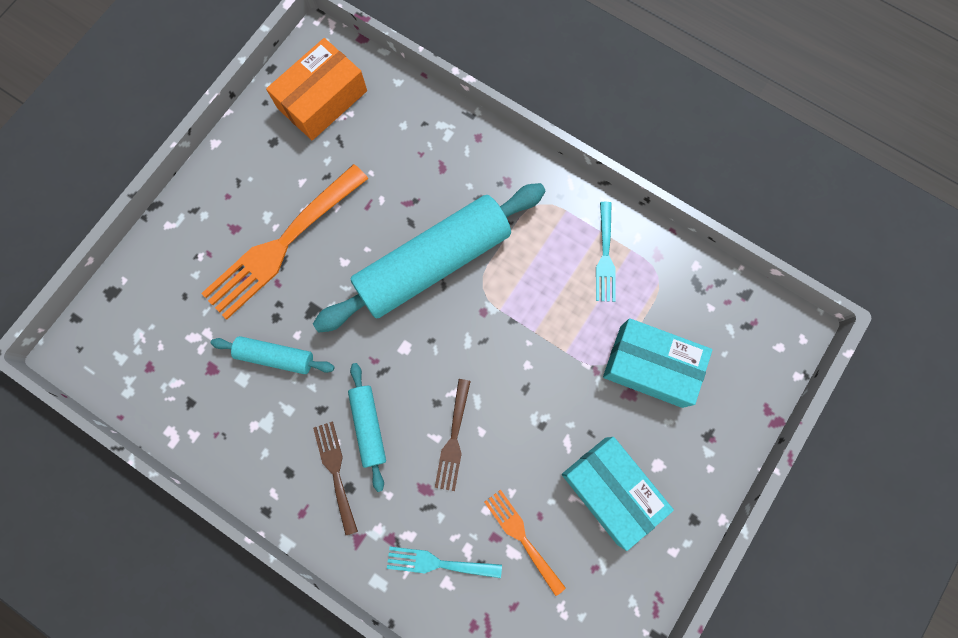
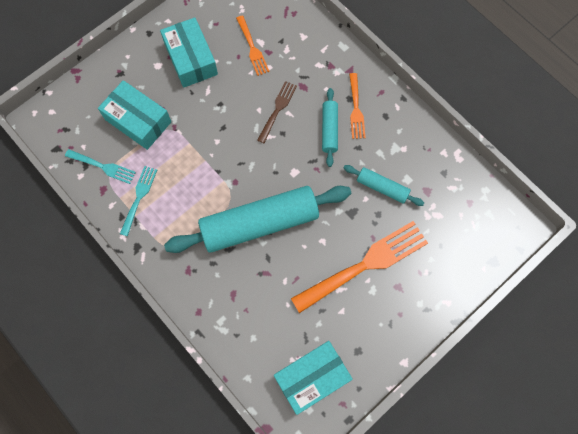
camera: 165 degrees left, 5 degrees down
(322, 99) = (312, 378): orange box -> turquoise box
(335, 472) = (356, 109): brown fork -> orange fork
(438, 563) = (305, 47): turquoise fork -> turquoise fork (103, 167)

